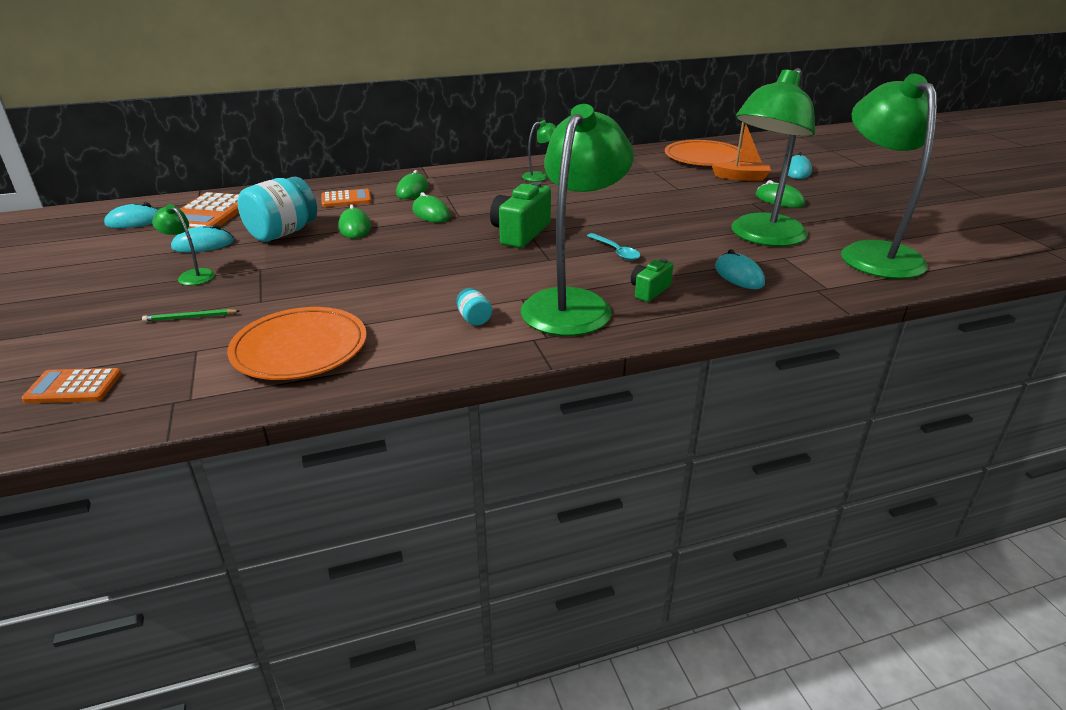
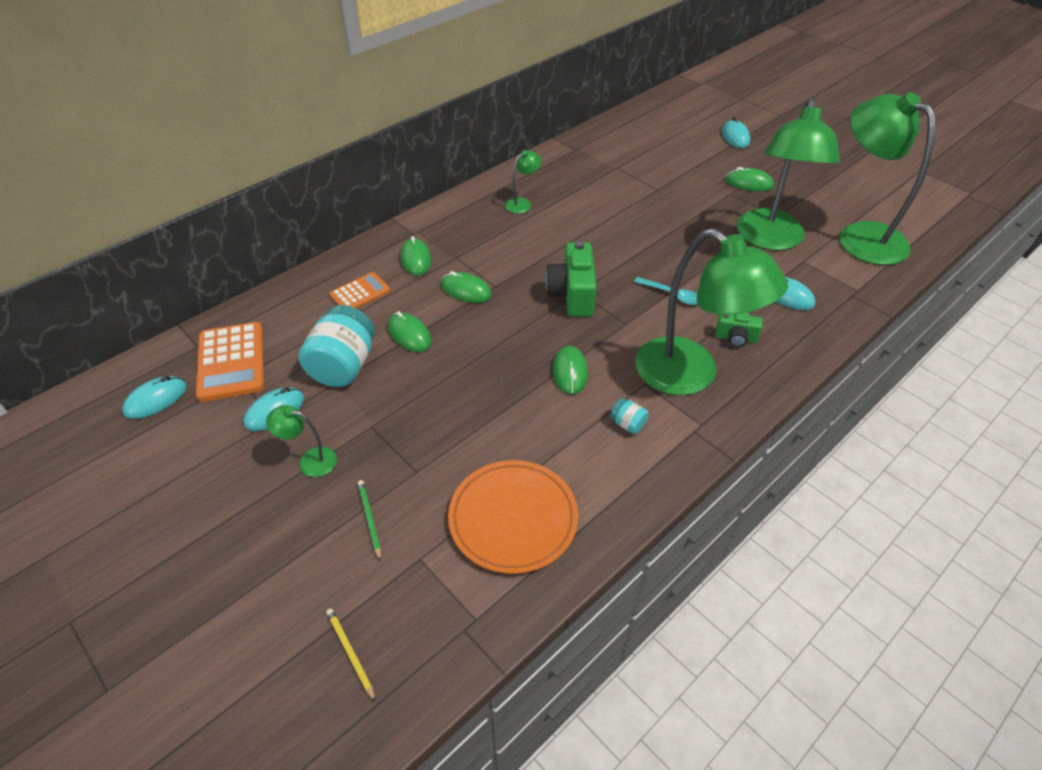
camera: 25 degrees left, 15 degrees up
(73, 387) = (350, 653): orange calculator -> yellow pencil
(190, 317) = (369, 519): green pencil -> green pencil turned 105 degrees clockwise
(461, 276) = (570, 372): none -> green mouse
(573, 303) = (690, 375): green lamp -> green lamp turned 135 degrees clockwise
(649, 291) = (735, 338): green camera -> green camera turned 90 degrees counterclockwise
(703, 157) = (645, 135): orange plate -> none
(741, 177) = (697, 158): orange boat -> none

